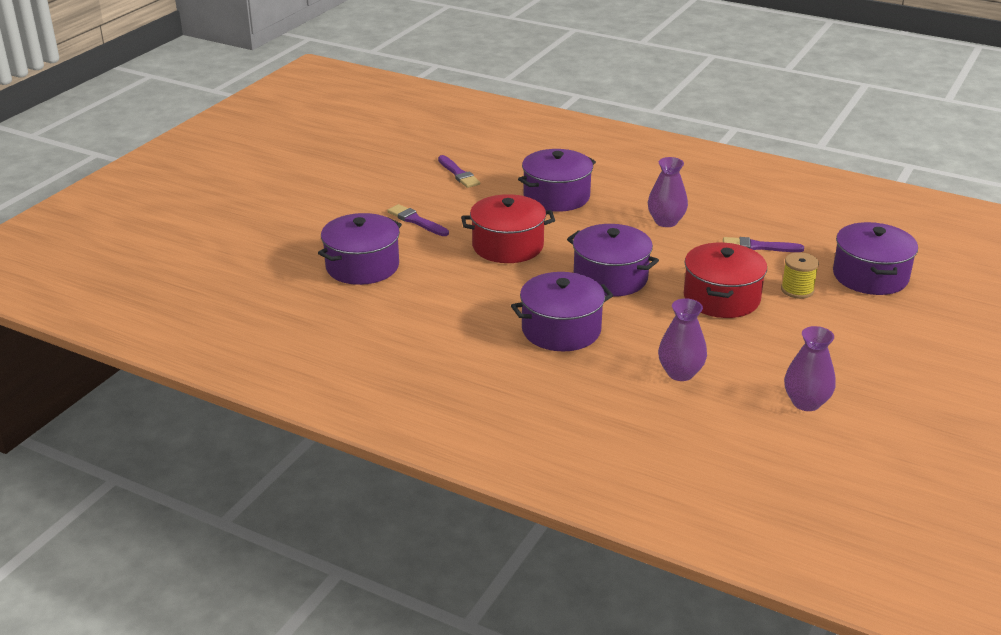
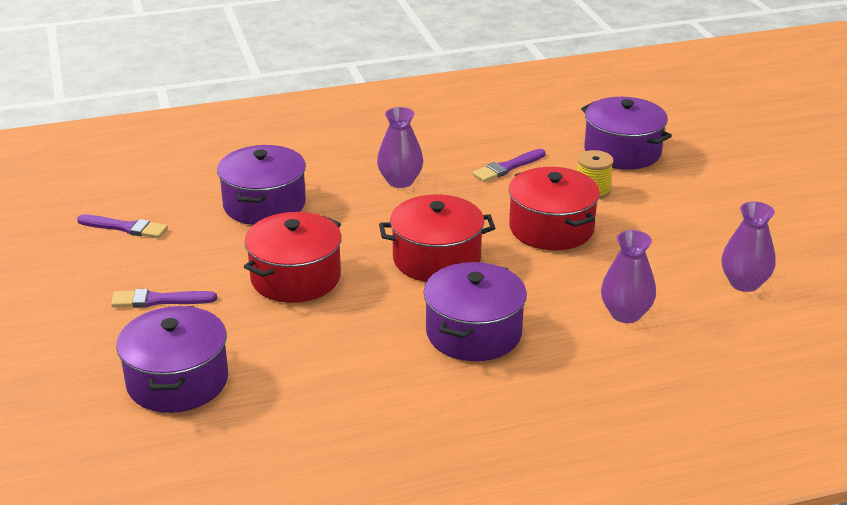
camera: 45 degrees left, 0 degrees up
(610, 278) = (436, 259): purple pot -> red pot

